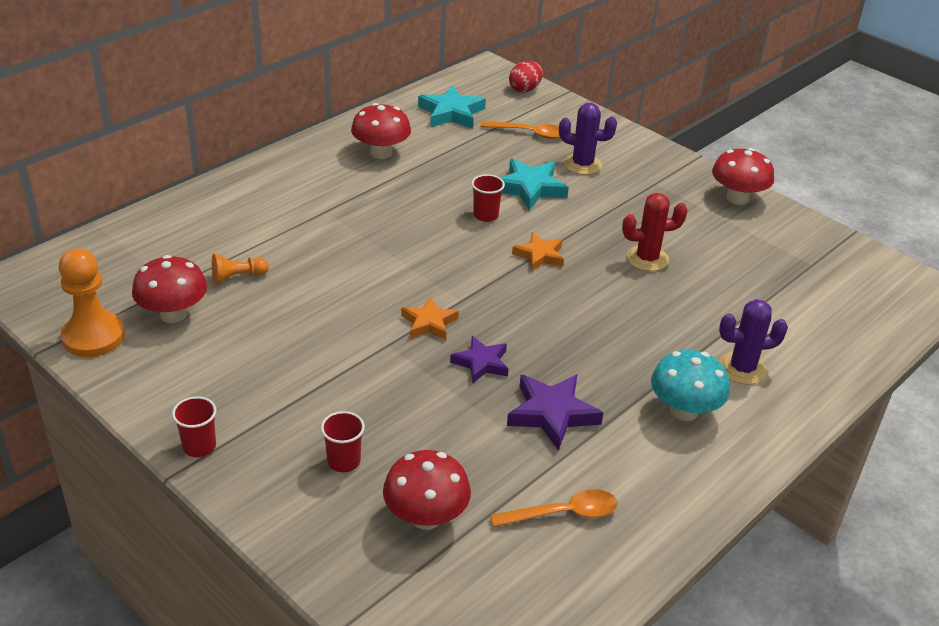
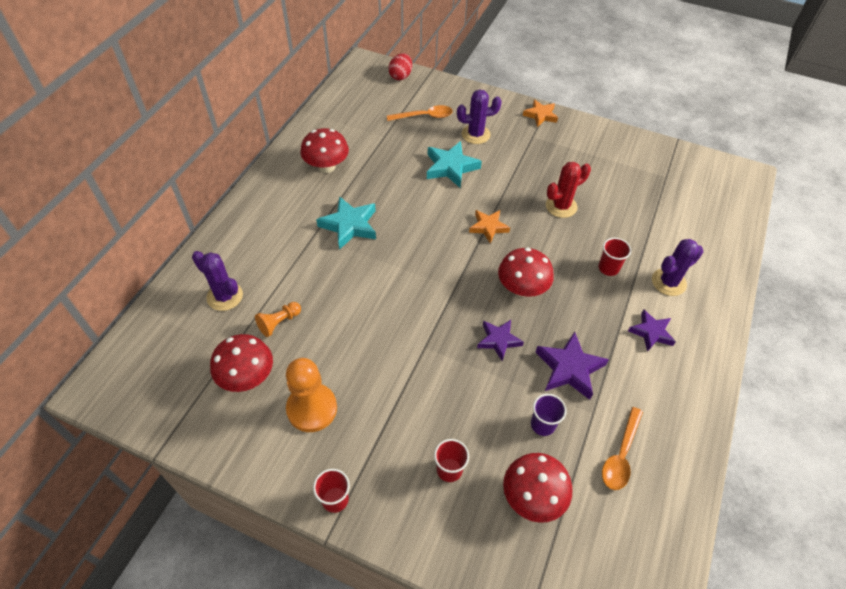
camera: 20 degrees left, 15 degrees up
(93, 337) = (194, 423): orange pawn -> orange pawn (312, 408)
(194, 239) = (225, 296): none -> purple cactus
(429, 323) = (443, 316): orange star -> orange star (540, 115)
(451, 113) = (359, 113): turquoise star -> turquoise star (349, 225)
(483, 455) = (542, 424): none -> purple cup
(485, 215) = (432, 202): red cup -> red cup (608, 268)
(563, 513) = (621, 455): orange spoon -> orange spoon turned 150 degrees clockwise
(684, 410) = (651, 332): turquoise mushroom -> purple star
(737, 198) = (591, 133): red mushroom -> red mushroom (522, 288)

